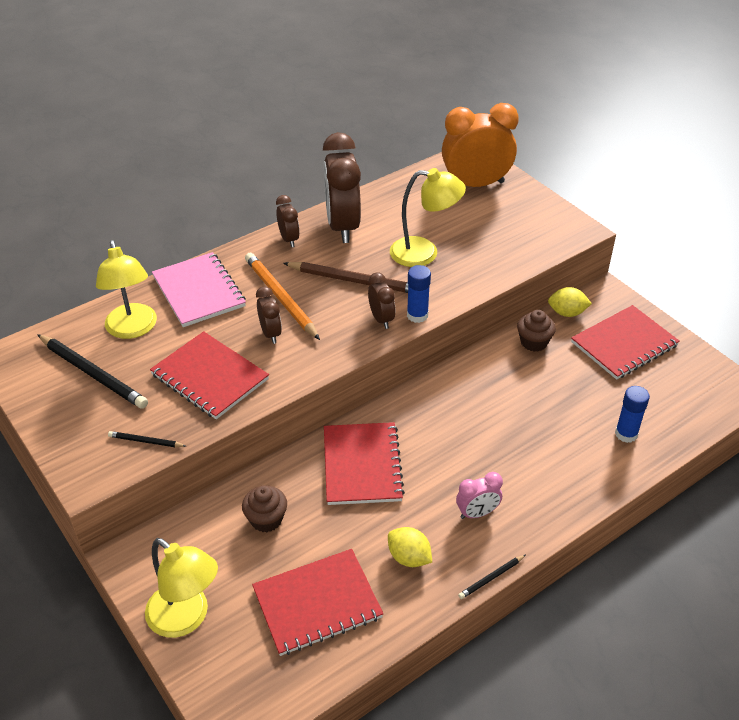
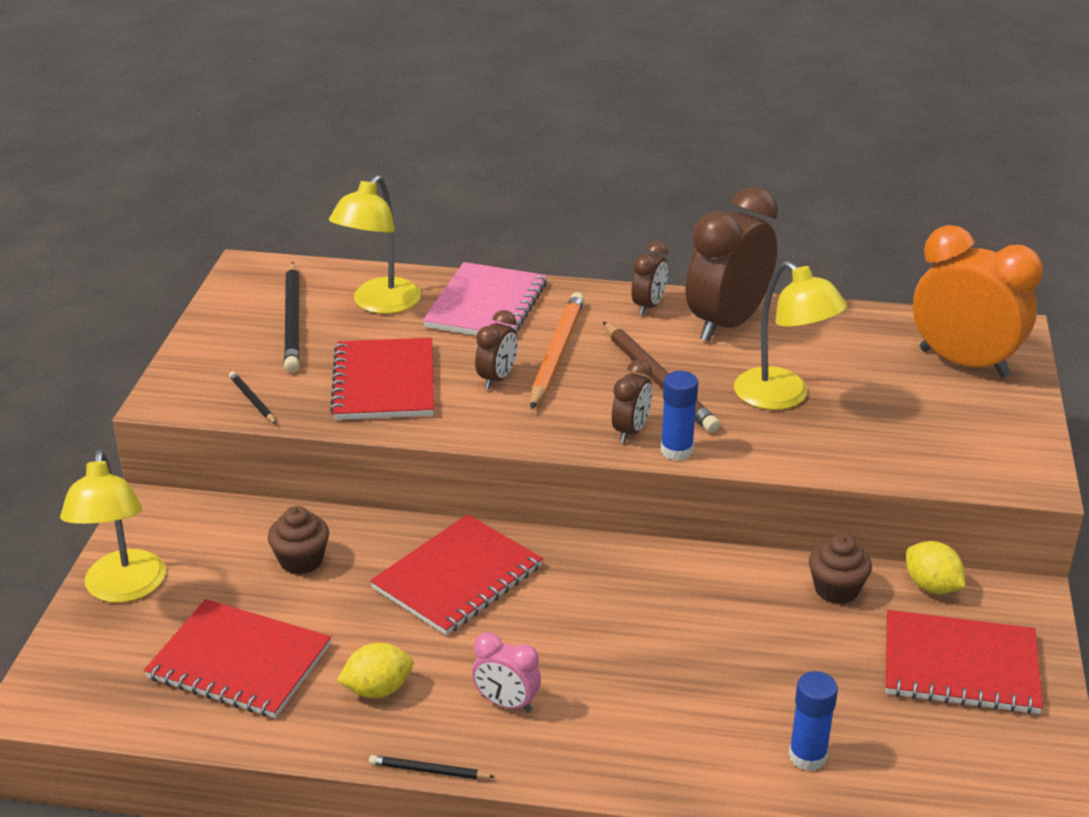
camera: 45 degrees right, 10 degrees down
(409, 557) = (378, 689): yellow lemon -> yellow lemon turned 75 degrees clockwise

